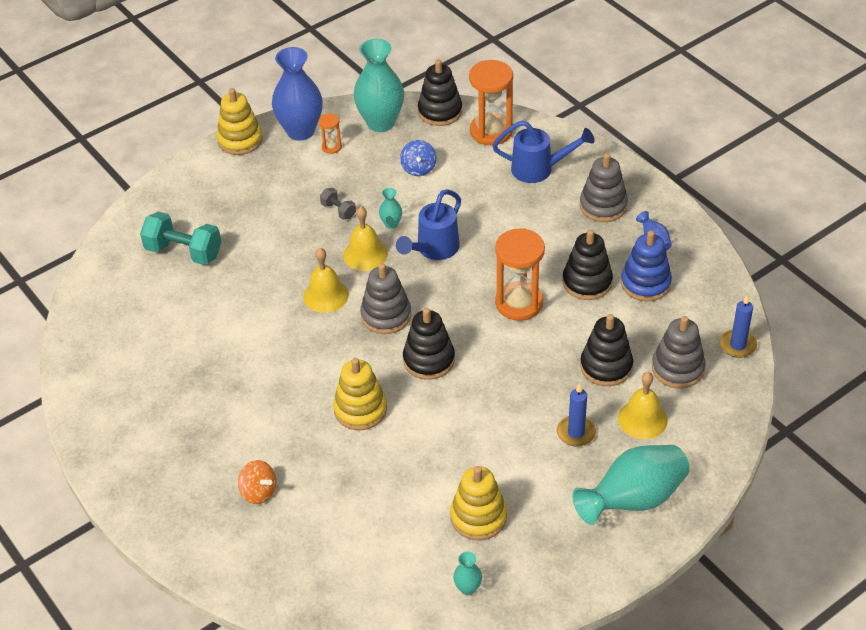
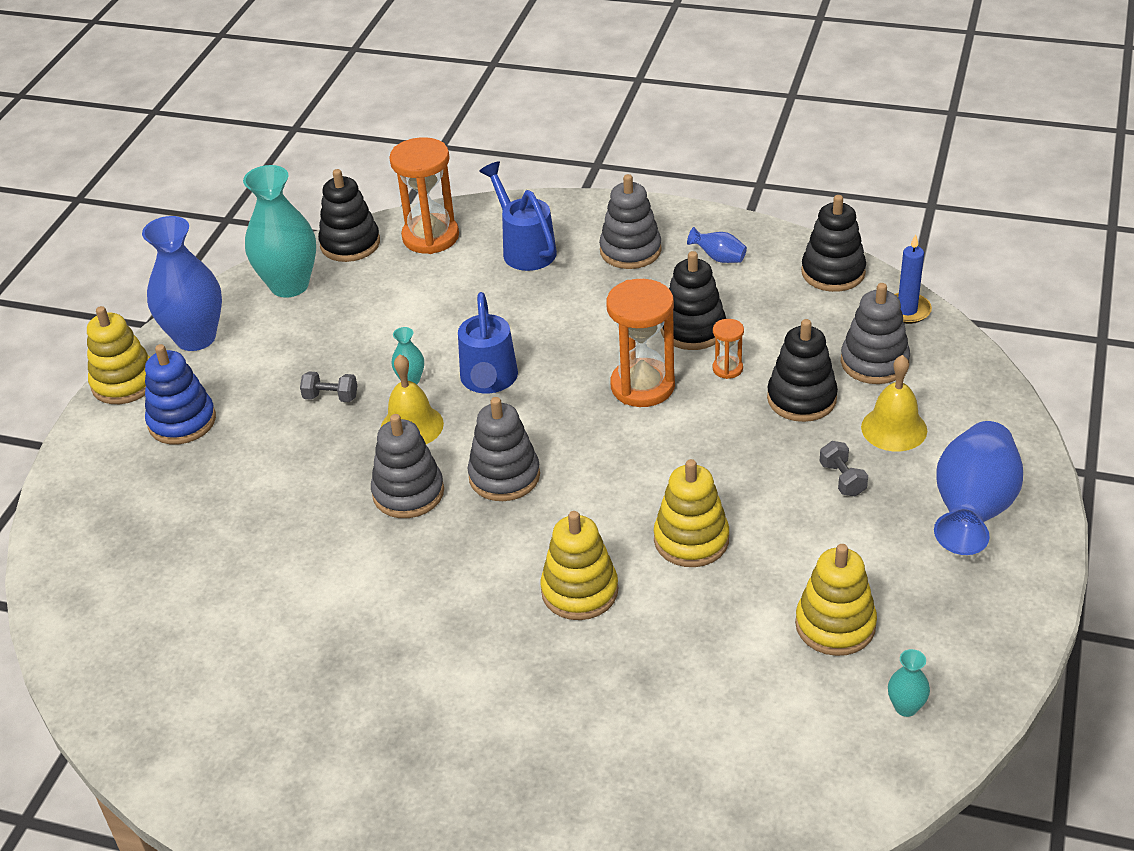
camera: 35 degrees left, 5 degrees down
(184, 252) = (171, 540): turquoise dumbbell -> none
(259, 492) = (551, 755): orange spinning top -> none
(325, 295) = (408, 493): yellow bell -> grey stacking toy
(331, 147) = (253, 336): orange hourglass -> orange hourglass (727, 369)
(418, 168) = (384, 310): blue spinning top -> none
(429, 360) = (604, 495): black stacking toy -> black stacking toy (833, 272)
(450, 417) = (691, 540): none -> yellow stacking toy
(539, 169) = (524, 248): blue watering can -> blue watering can turned 90 degrees counterclockwise
(576, 433) = (842, 479): blue candle -> grey dumbbell
(633, 499) = (972, 510): turquoise vase -> blue vase
(645, 283) = (754, 300): blue stacking toy -> blue stacking toy (182, 421)

